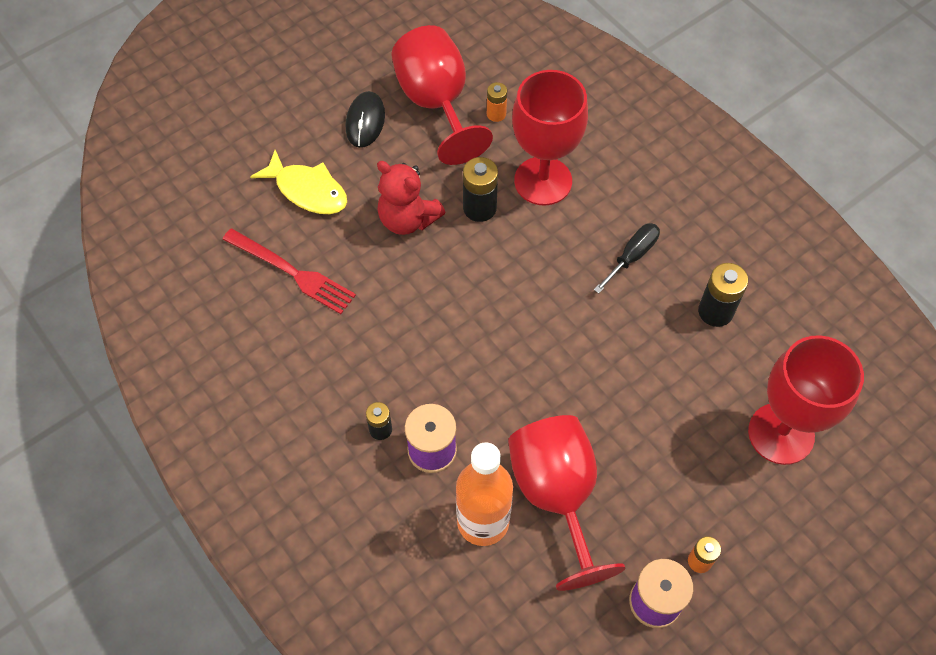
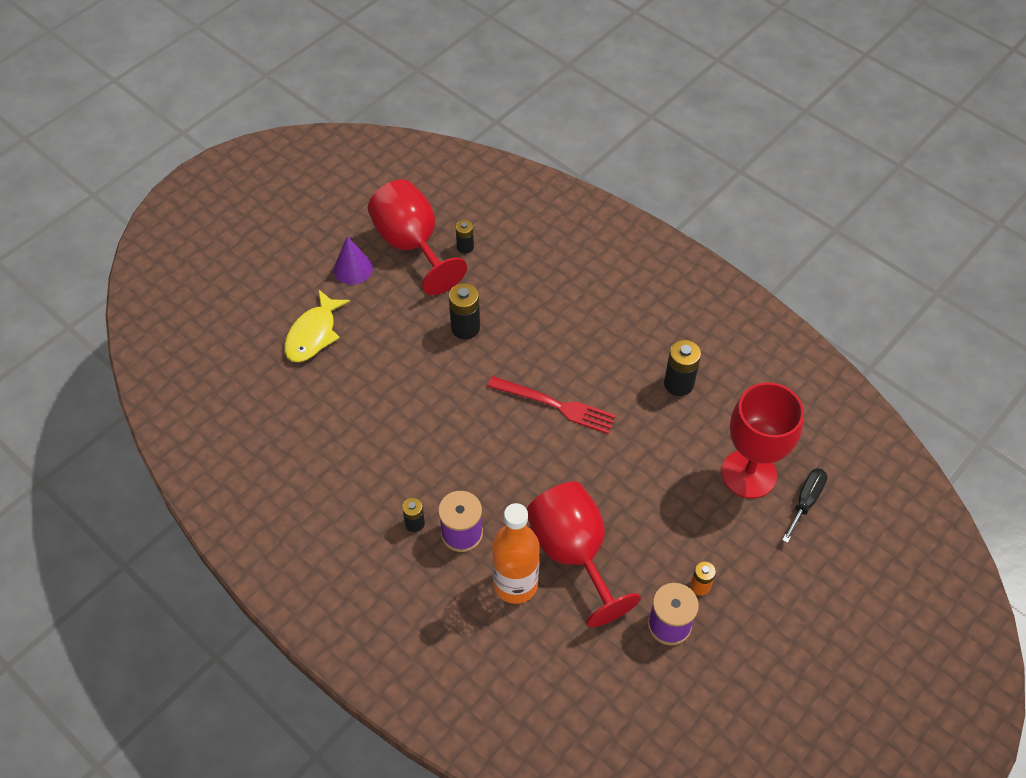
camera: 10 degrees left, 5 degrees down
(292, 272) = (313, 405): red fork -> red fork (555, 405)
(307, 190) = (313, 334): yellow fish -> yellow fish turned 90 degrees clockwise
(365, 121) = (353, 269): black mouse -> purple cone
(407, 219) = (405, 346): red teddy bear -> none
(496, 114) = (465, 247): orange battery -> black battery
(543, 181) = (515, 297): red goblet -> none
(632, 256) = (601, 349): black screwdriver -> black screwdriver (805, 501)

